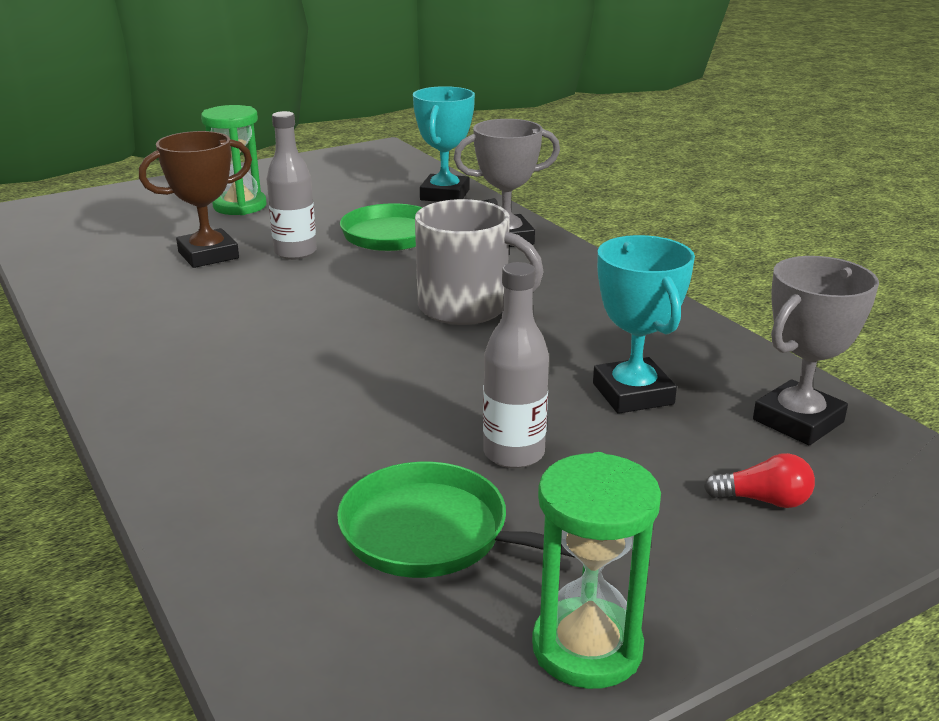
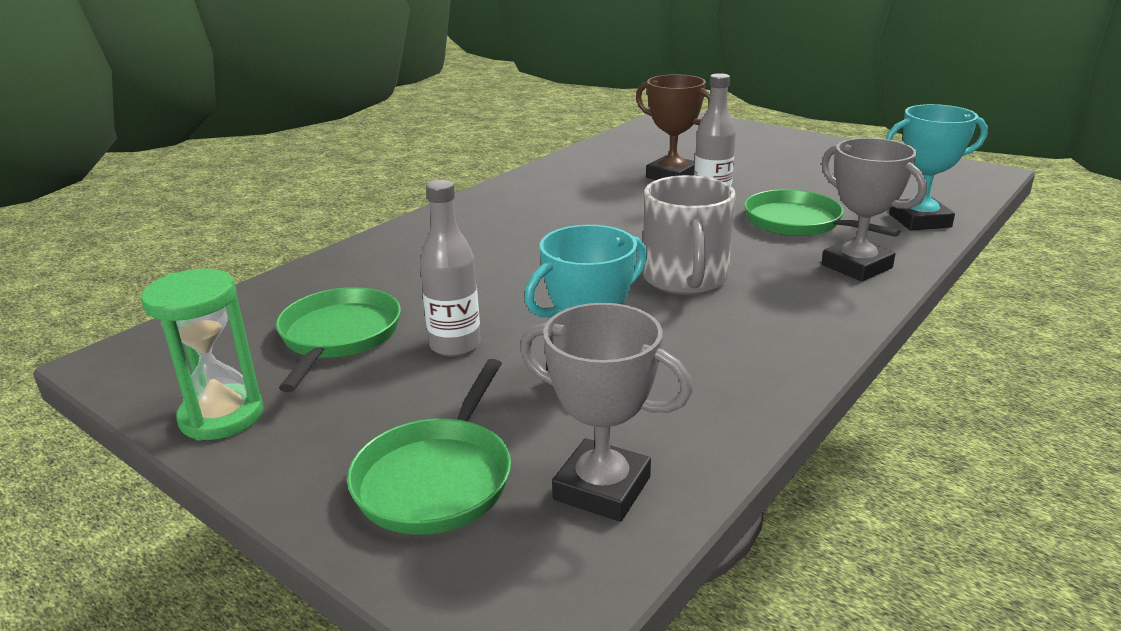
camera: 70 degrees right, 0 degrees up
(240, 206) = (771, 161): green hourglass -> none
(763, 500) = (437, 478): red light bulb -> green pan

